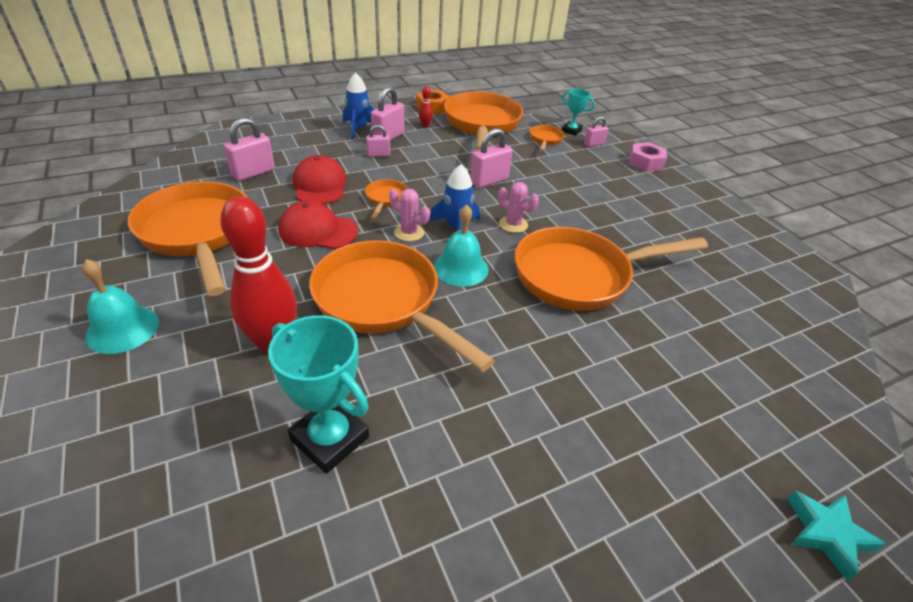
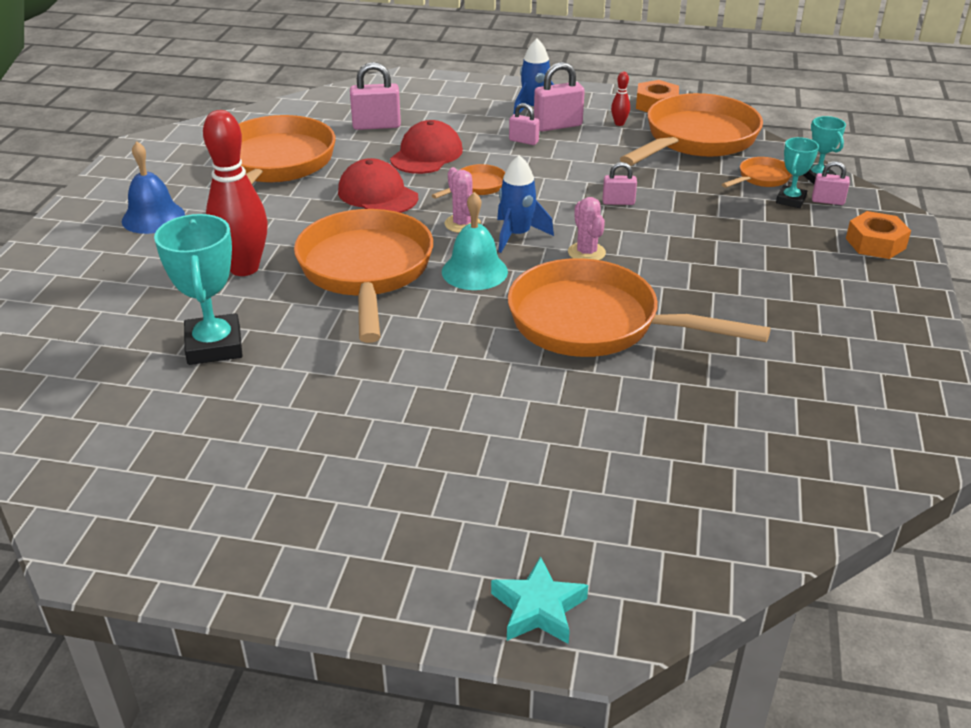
camera: 40 degrees right, 5 degrees down
(122, 329) = (153, 217): turquoise bell -> blue bell
(489, 181) = (618, 202): pink padlock -> pink padlock, size x0.59
(576, 149) = (790, 200): none -> turquoise trophy
(645, 162) = (875, 243): pink nut -> orange nut

